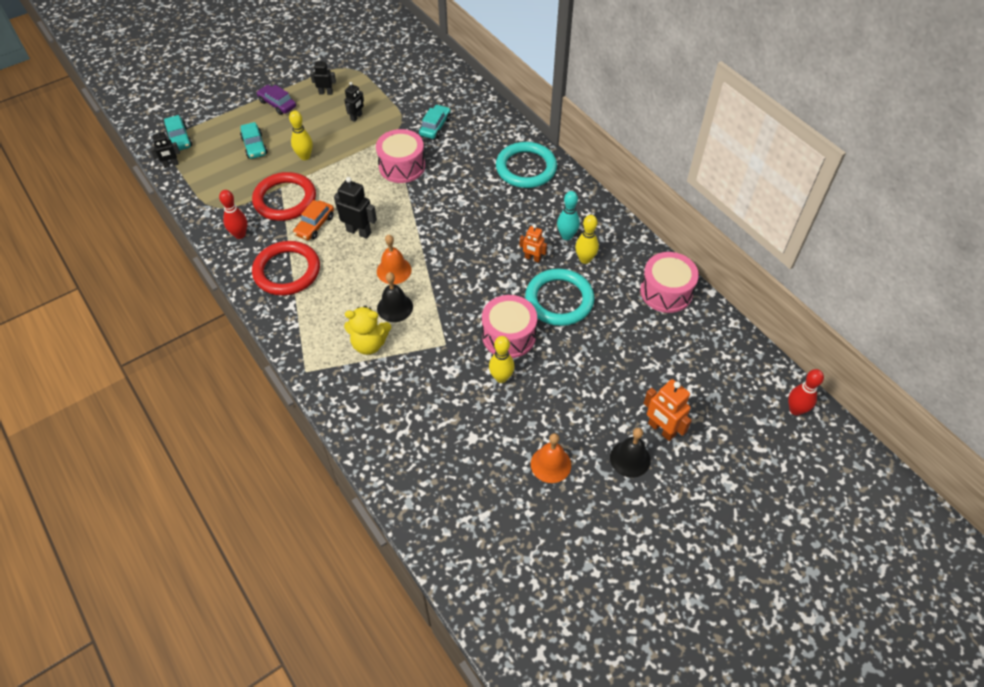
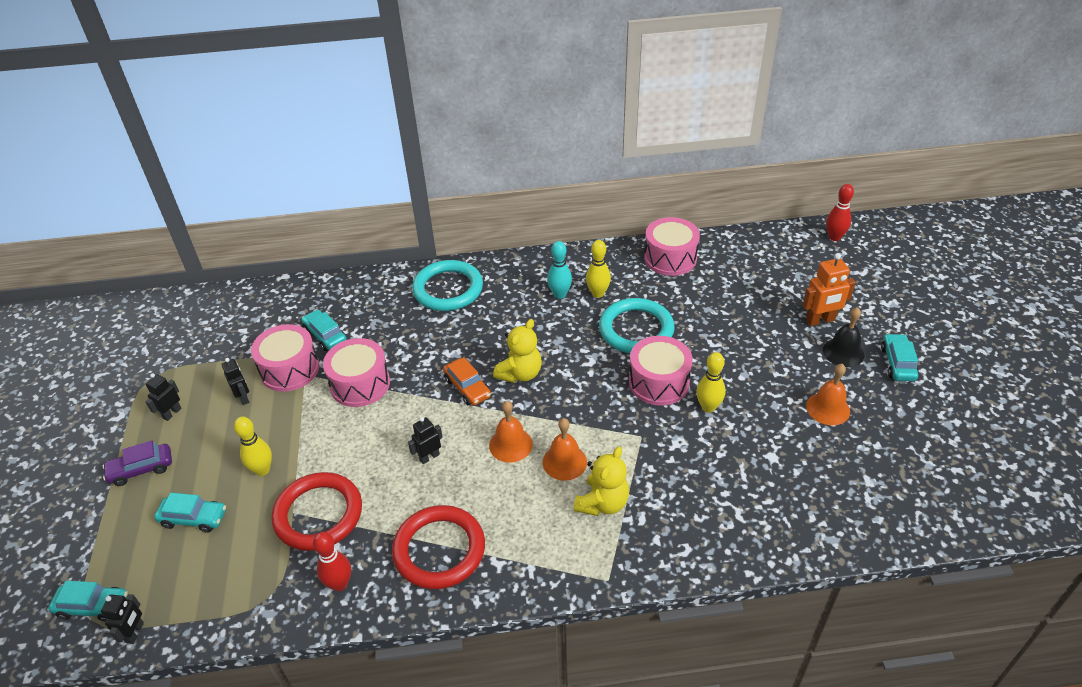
camera: 60 degrees left, 10 degrees down
(315, 225) = (386, 497): orange car -> orange car (467, 387)
(359, 231) = (429, 457): black robot -> black robot, size x0.64
(393, 125) = (290, 369): none -> pink drum
(395, 307) = (564, 462): black bell -> orange bell
(465, 247) = (520, 373): none -> yellow teddy bear
(532, 258) = (571, 329): orange robot -> none
(644, 507) = (897, 363): none -> turquoise car

